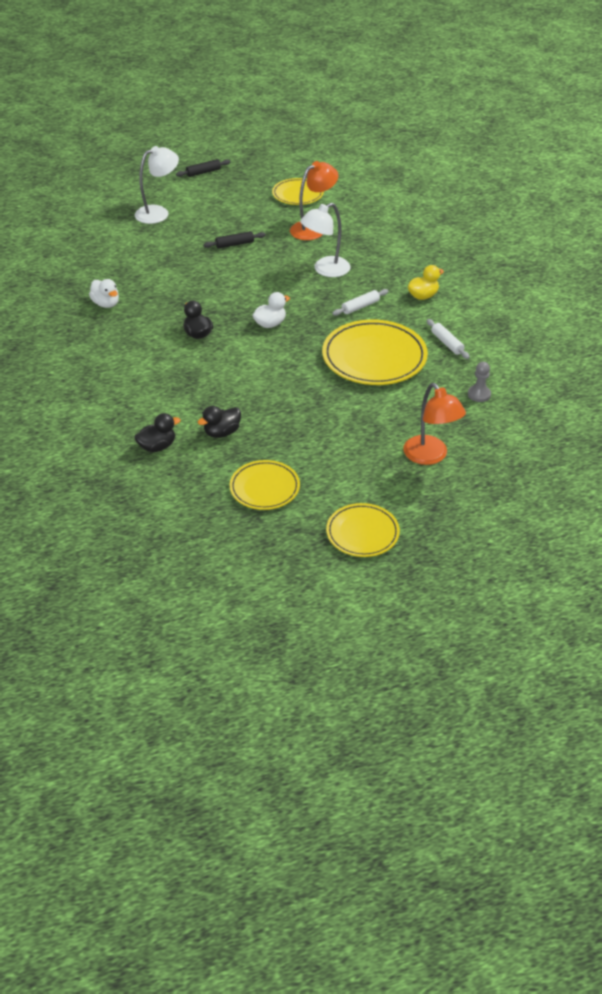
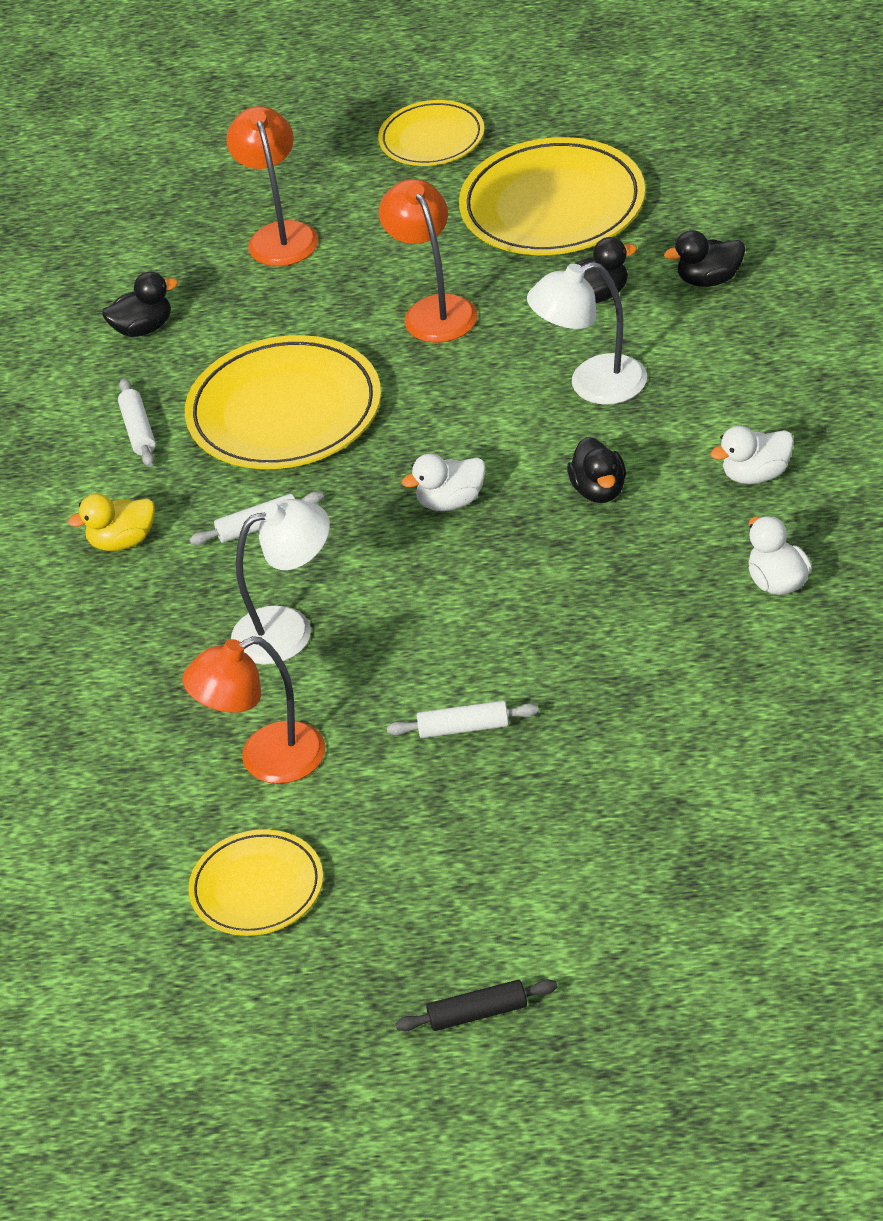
camera: 160 degrees left, 0 degrees up
(120, 347) = (756, 475): none -> white duck
(158, 212) = (626, 860): white lamp -> white lamp (593, 385)
(234, 244) = (464, 728): black rolling pin -> white rolling pin
(264, 488) = (553, 206): yellow plate -> yellow plate, size x1.69
(315, 417) = (434, 310): none -> orange lamp
(479, 394) = (143, 328): grey pawn -> black duck

